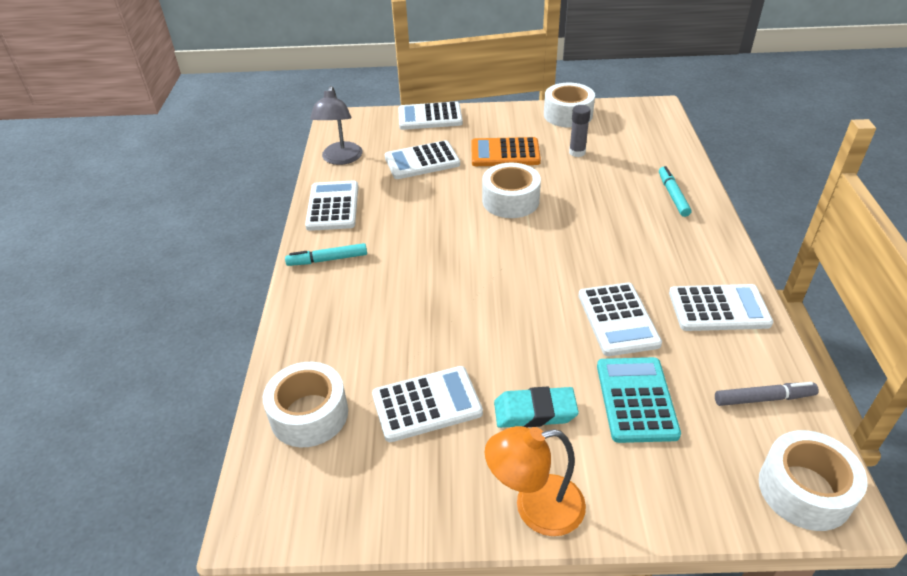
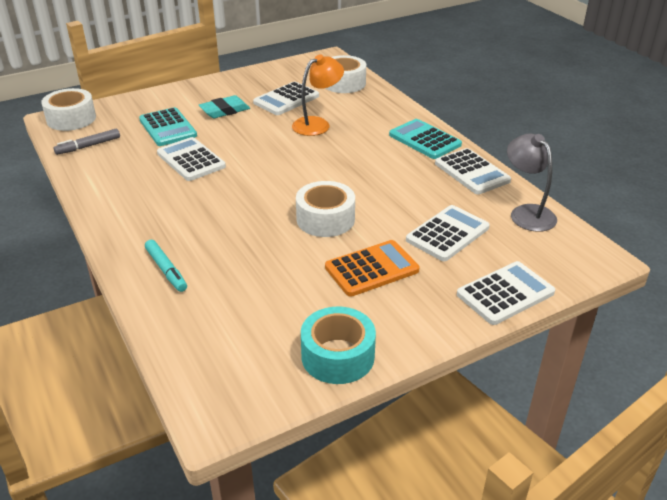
camera: 150 degrees right, 5 degrees down
(327, 260) = (424, 140): turquoise marker -> turquoise calculator
(535, 508) = (207, 85): orange lamp -> orange lamp (317, 124)
(568, 115) = (338, 356): white tape -> turquoise tape
(577, 152) = (292, 295): grey glue stick -> none
(719, 309) = (116, 184): white calculator -> none

